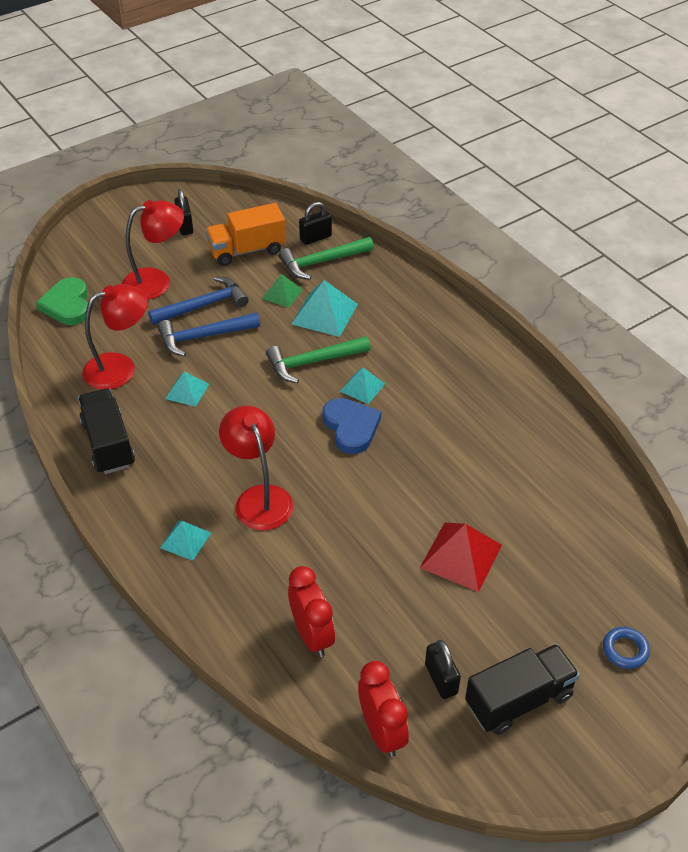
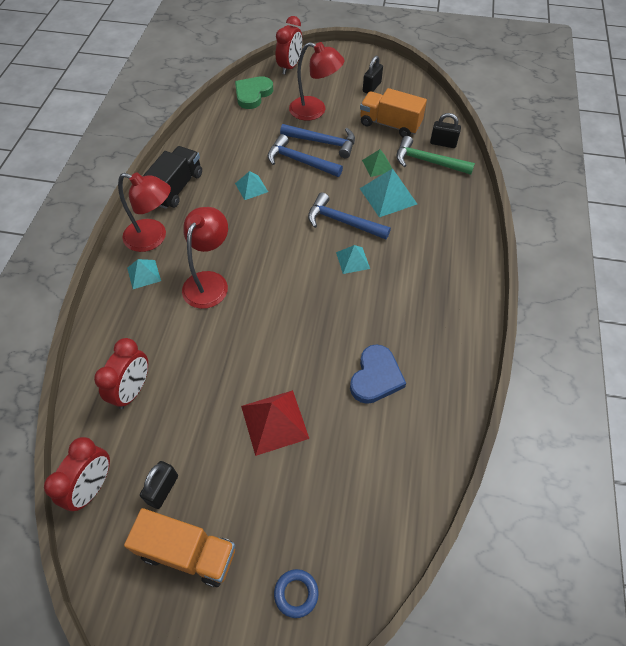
camera: 45 degrees right, 10 degrees up
(72, 254) = (290, 67): none -> red clock
(120, 368) = (234, 148): red lamp -> red lamp (153, 238)
(313, 362) = (343, 222): green hammer -> blue hammer
(351, 427) = (314, 280): blue heart -> blue heart (376, 377)
(518, 700) = (188, 552): black truck -> orange truck

